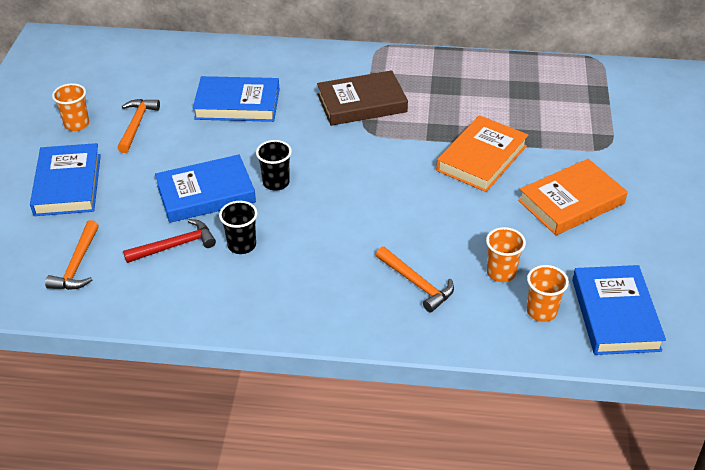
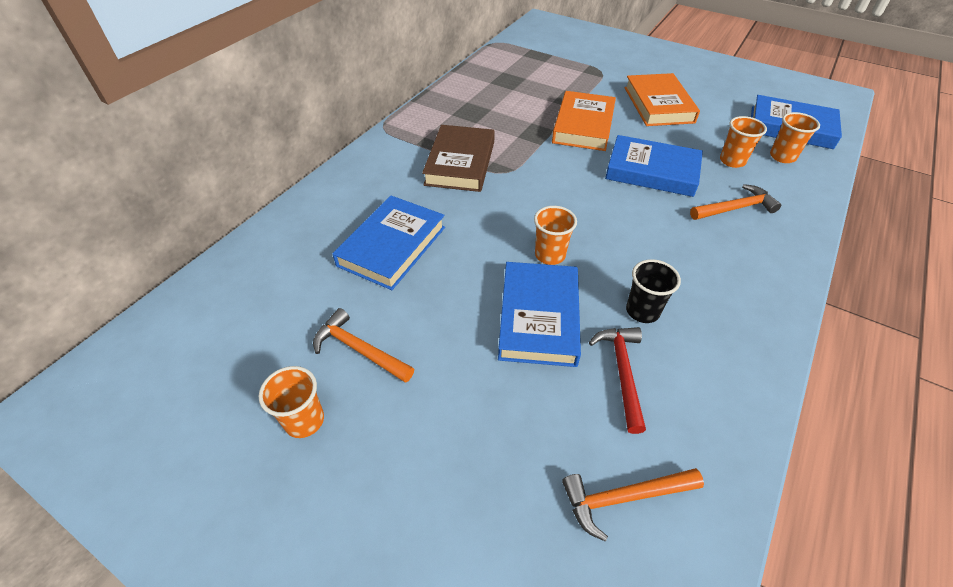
camera: 65 degrees left, 5 degrees up
(68, 184) = (438, 467): blue book -> blue book (652, 171)
(77, 265) = (623, 497): orange hammer -> orange hammer turned 135 degrees clockwise
(276, 183) = (550, 255): black cup -> orange cup
(481, 158) = (583, 126): orange book -> orange book turned 45 degrees clockwise

